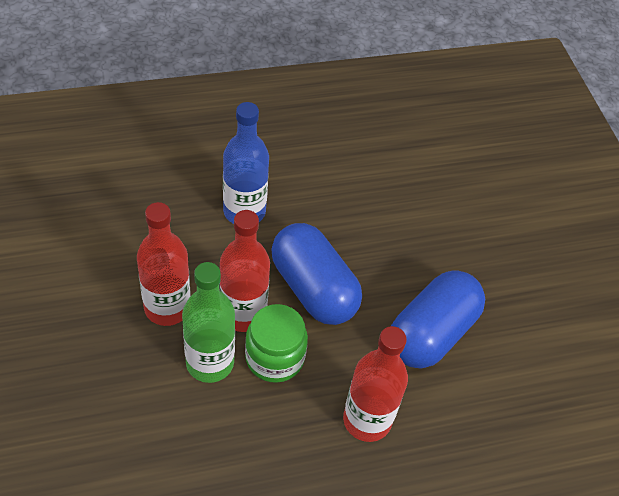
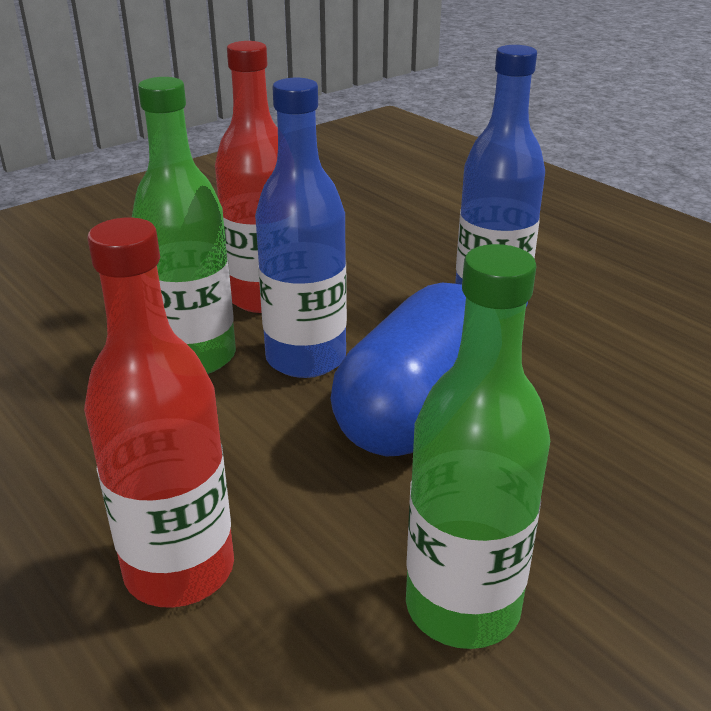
camera: 70 degrees right, 20 degrees down
(243, 314) = (306, 358): red bottle -> blue bottle
(274, 358) = (246, 413): green jar -> none
(431, 333) = (462, 606): blue capsule -> green bottle

